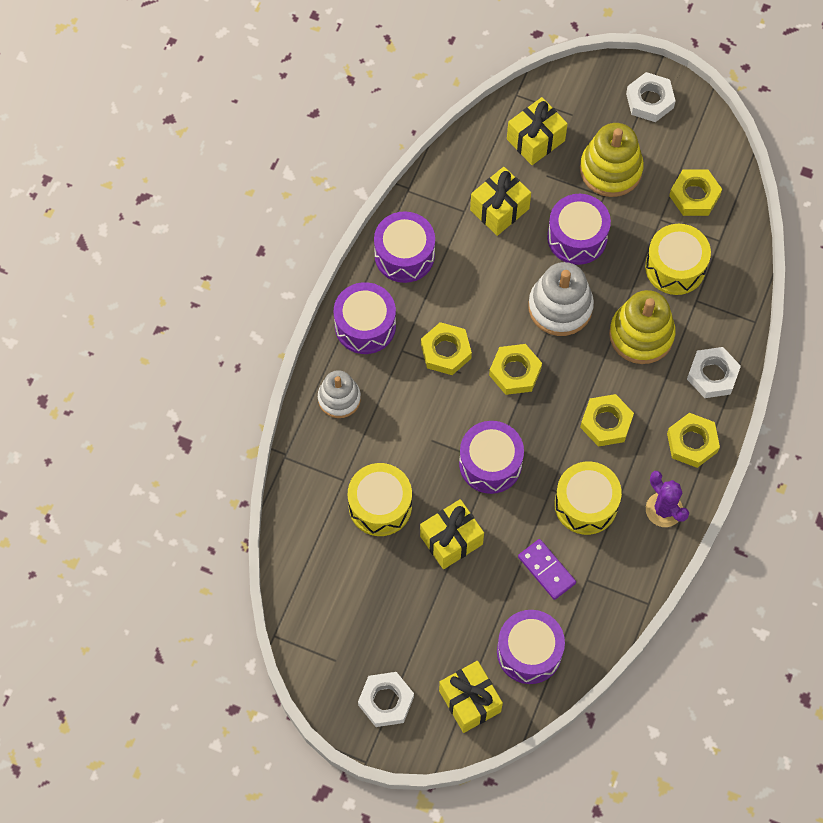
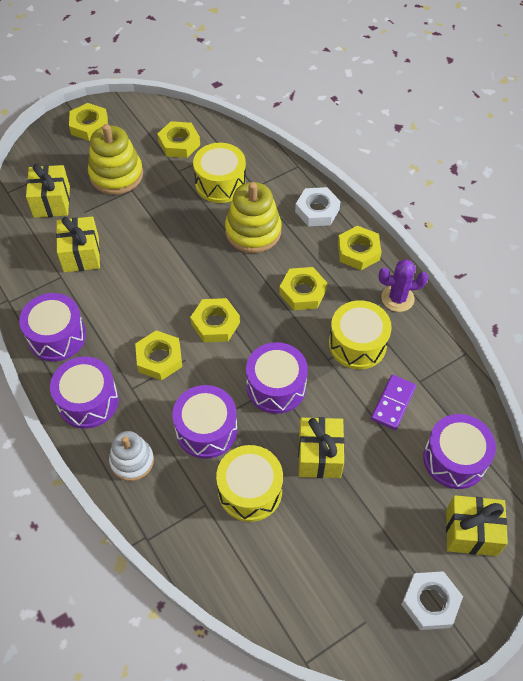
camera: 55 degrees left, 10 degrees down
(546, 570) = (393, 403): purple domino -> purple domino turned 60 degrees counterclockwise
(560, 307) = (190, 265): white stacking toy -> none
(577, 237) = (147, 223): purple drum -> purple drum (206, 430)
(649, 100) = (89, 126): white nut -> yellow nut

